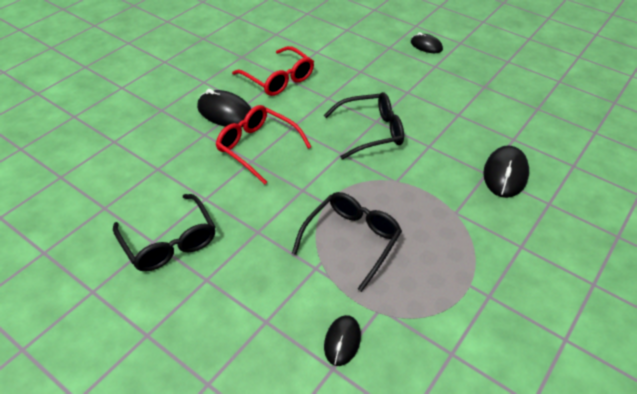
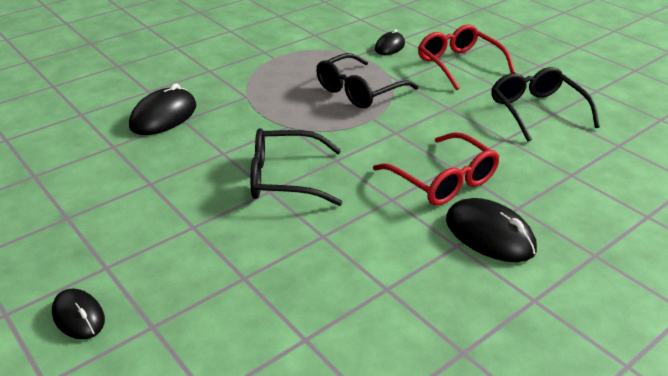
camera: 165 degrees left, 10 degrees down
(278, 79) = (396, 283): red glasses -> red glasses (459, 64)

